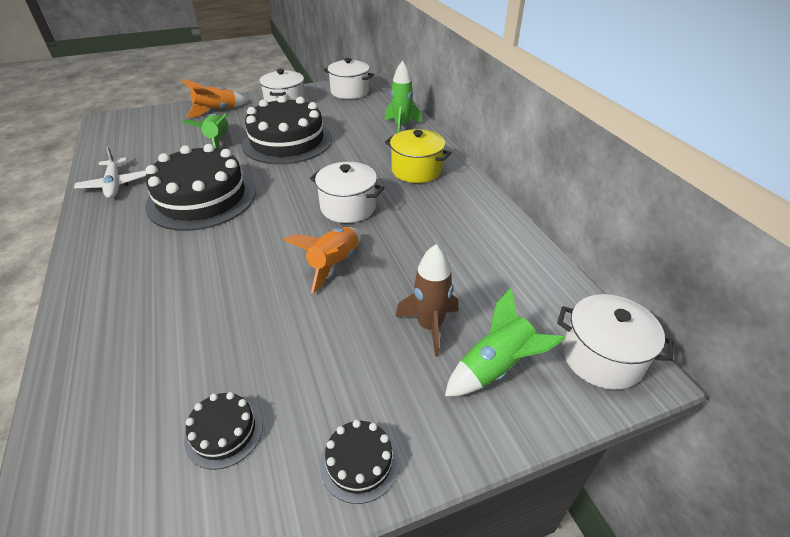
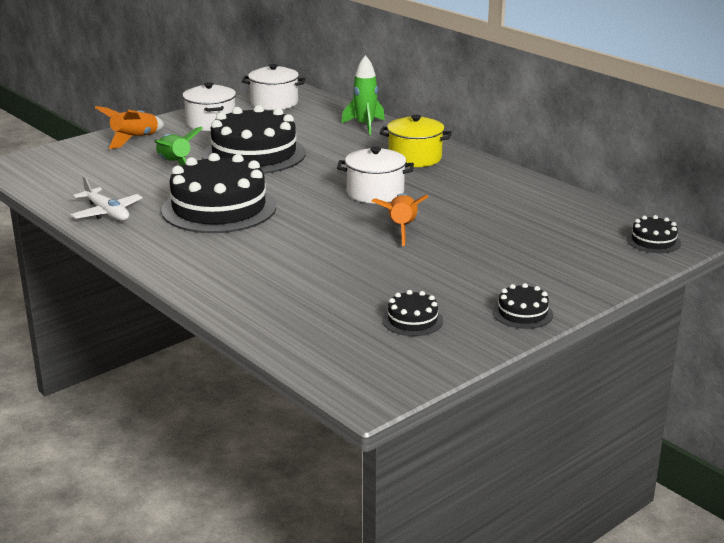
camera: 20 degrees left, 15 degrees down
(429, 326) = (515, 248): brown rocket -> none
(495, 367) = (581, 258): green rocket -> none
(601, 357) = (653, 241): white pot -> black cake

